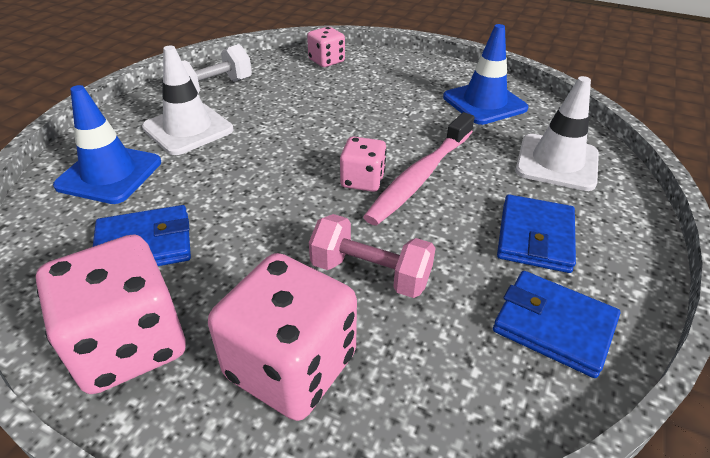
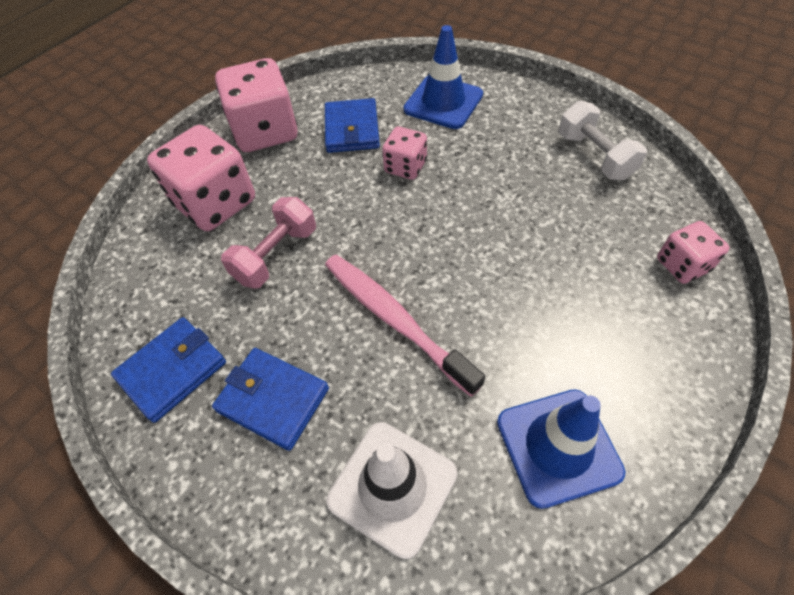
camera: 105 degrees right, 15 degrees up
(188, 129) = (509, 141): white traffic cone -> none
(362, 180) = (399, 267): pink dice -> pink dice (405, 167)

